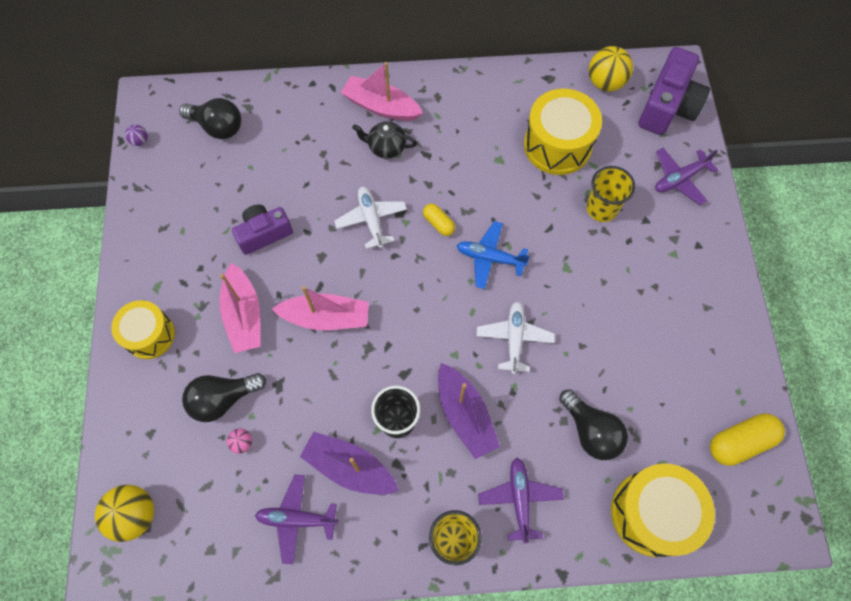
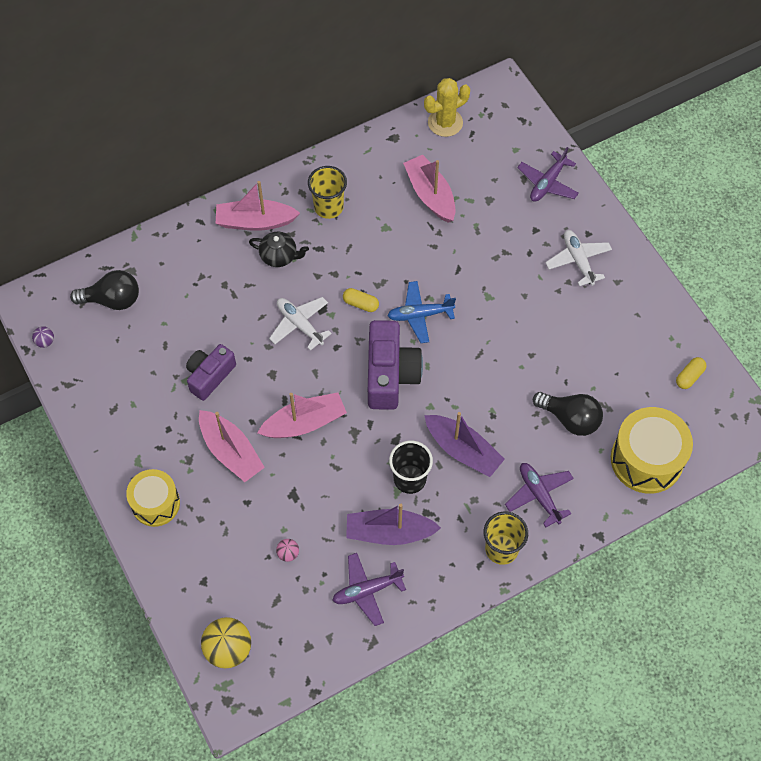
camera: 25 degrees left, 5 degrees down
(223, 399) = (252, 527): black light bulb -> none
(386, 147) = (279, 256): black teapot -> black teapot turned 150 degrees counterclockwise
(514, 339) = (473, 373): white plane -> white plane (578, 261)
(557, 145) = (430, 195): yellow drum -> pink boat
(601, 208) = (494, 235): yellow cup -> yellow cup (328, 207)
(605, 82) = (445, 122): yellow ball -> yellow cactus
(668, 106) = (509, 123): purple camera -> purple camera (390, 374)
(740, 442) = (689, 376): yellow capsule -> yellow capsule, size x0.58

